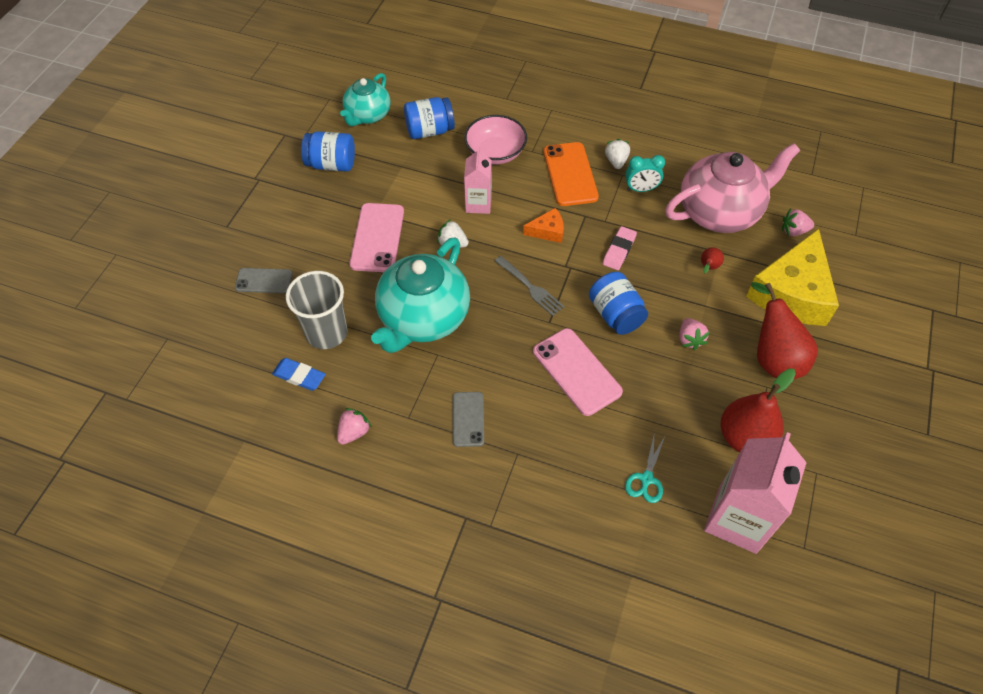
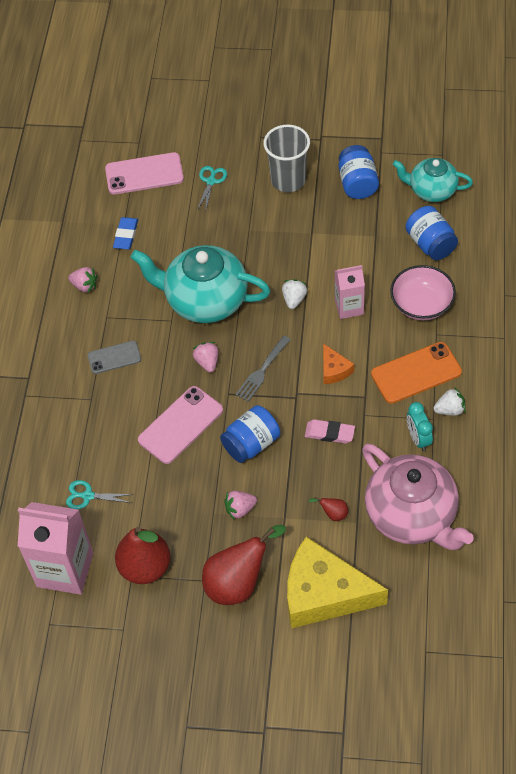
camera: 80 degrees right, 0 degrees up
(264, 281) = (211, 181): grey phone -> turquoise scissors
(326, 333) = (171, 239): grey cup -> grey cup (288, 180)
(377, 238) = (282, 243): pink phone -> pink phone (144, 174)
(793, 231) = (409, 589): pink strawberry -> pink strawberry (207, 362)

